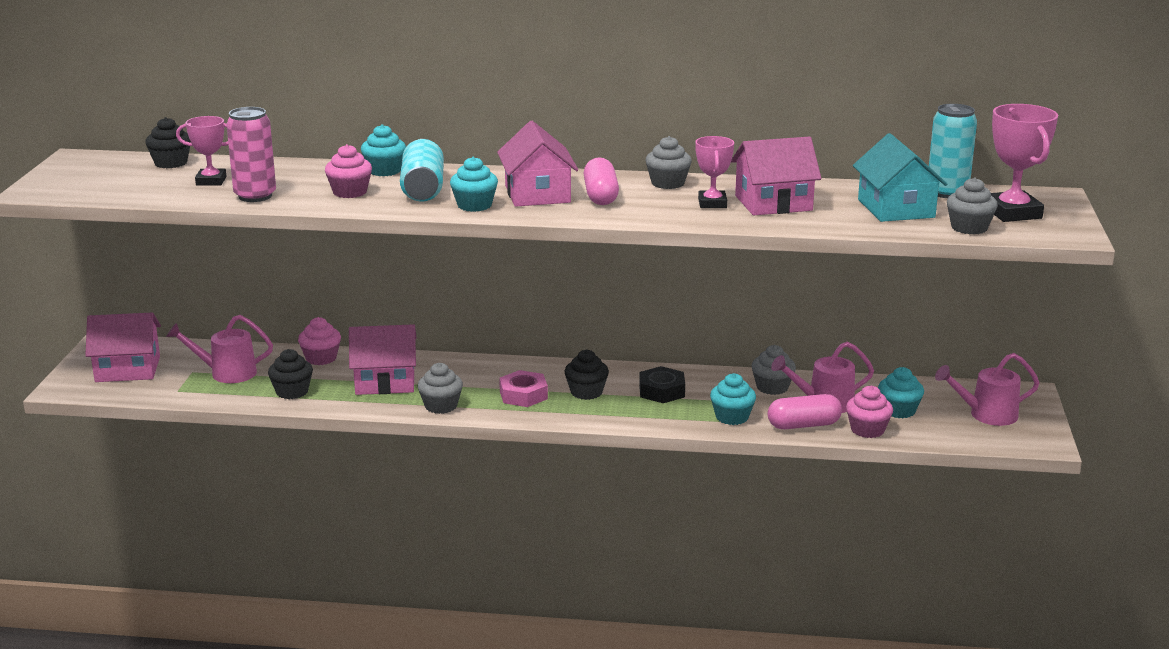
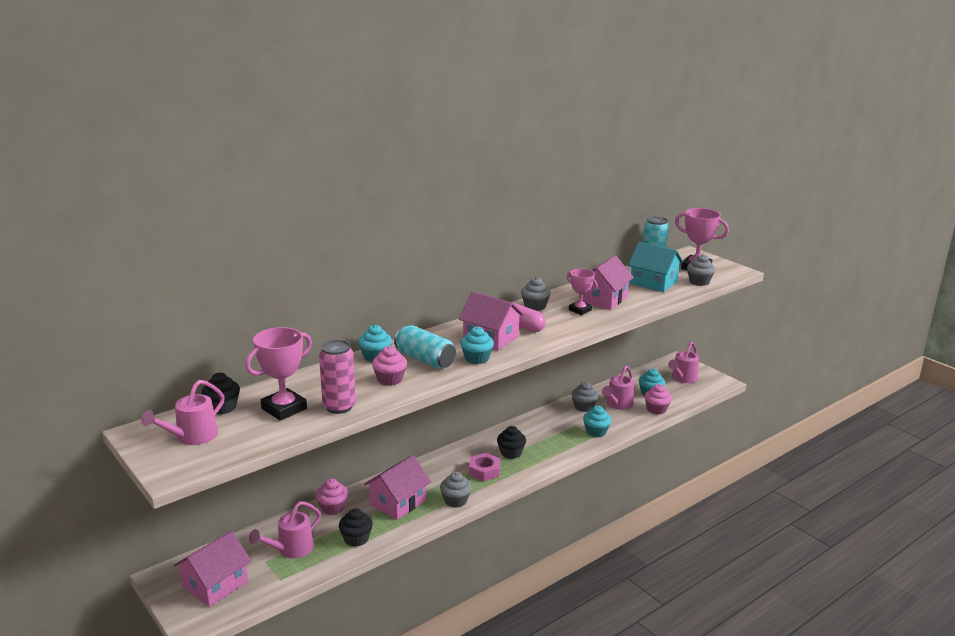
camera: 45 degrees left, 0 degrees up
(101, 174) = (191, 437): none -> pink watering can
(211, 181) = (284, 409): pink trophy -> pink trophy, size x1.58
(662, 391) = (542, 434): black nut -> none
(803, 425) = (630, 420): pink capsule -> none

